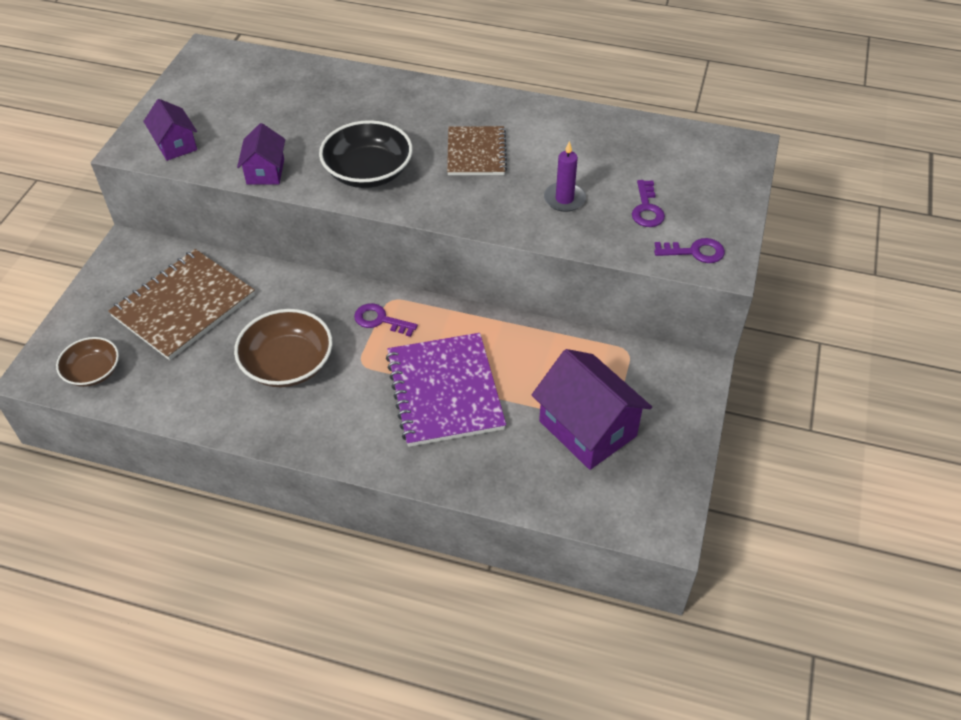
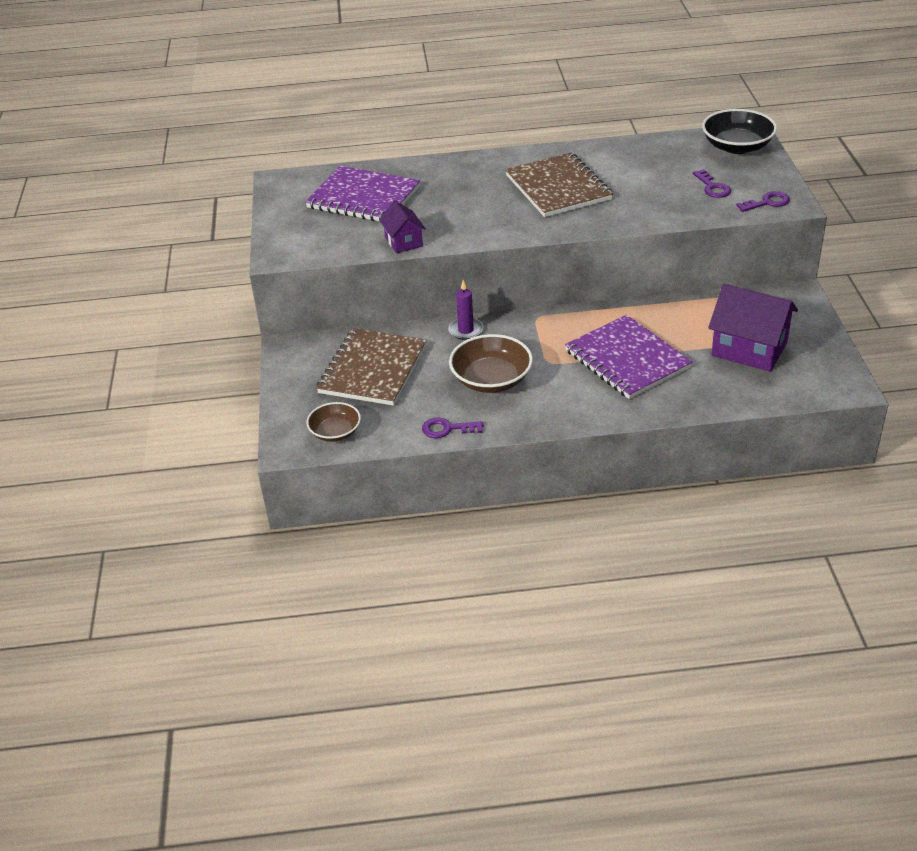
camera: 20 degrees left, 10 degrees down
(175, 145) = (312, 245): purple house -> none
(270, 101) = (363, 197): none -> purple notebook
(368, 172) = (486, 220): black bowl -> black bowl (737, 146)
(380, 320) = (540, 332): purple key -> purple key (447, 429)
(476, 153) = (558, 188): brown notebook -> brown notebook, size x1.58
(564, 199) = (649, 197): purple candle -> purple candle (466, 330)

